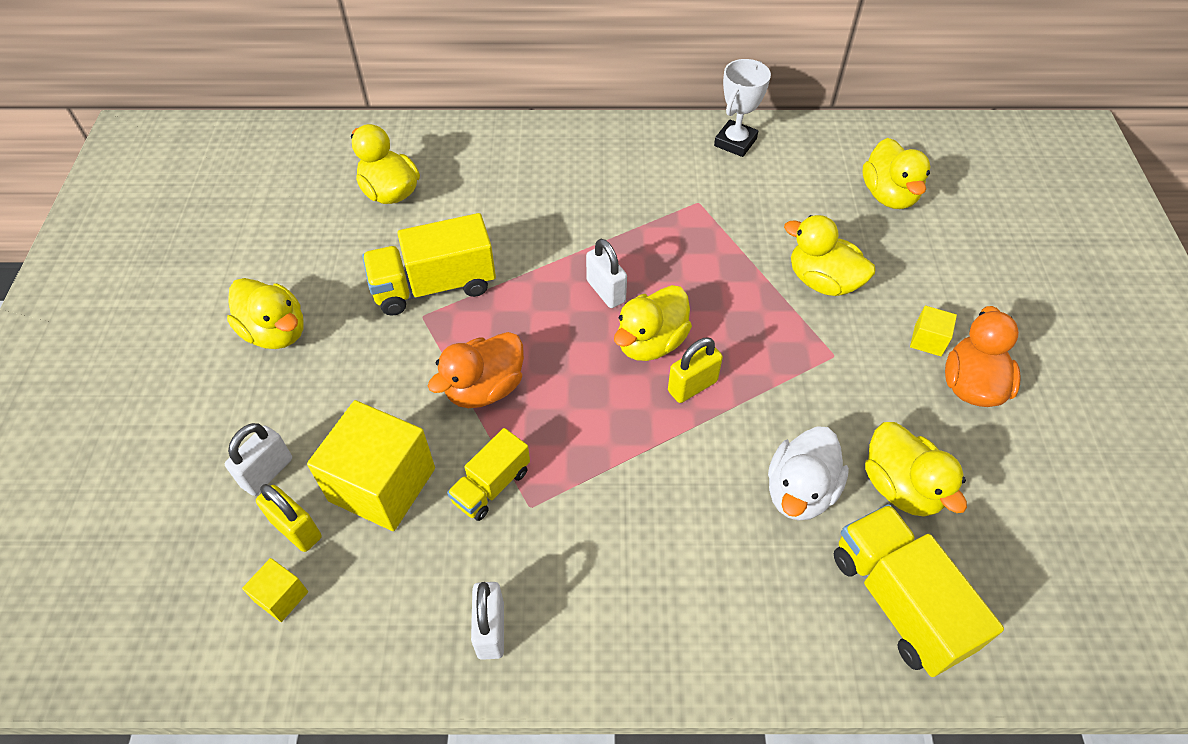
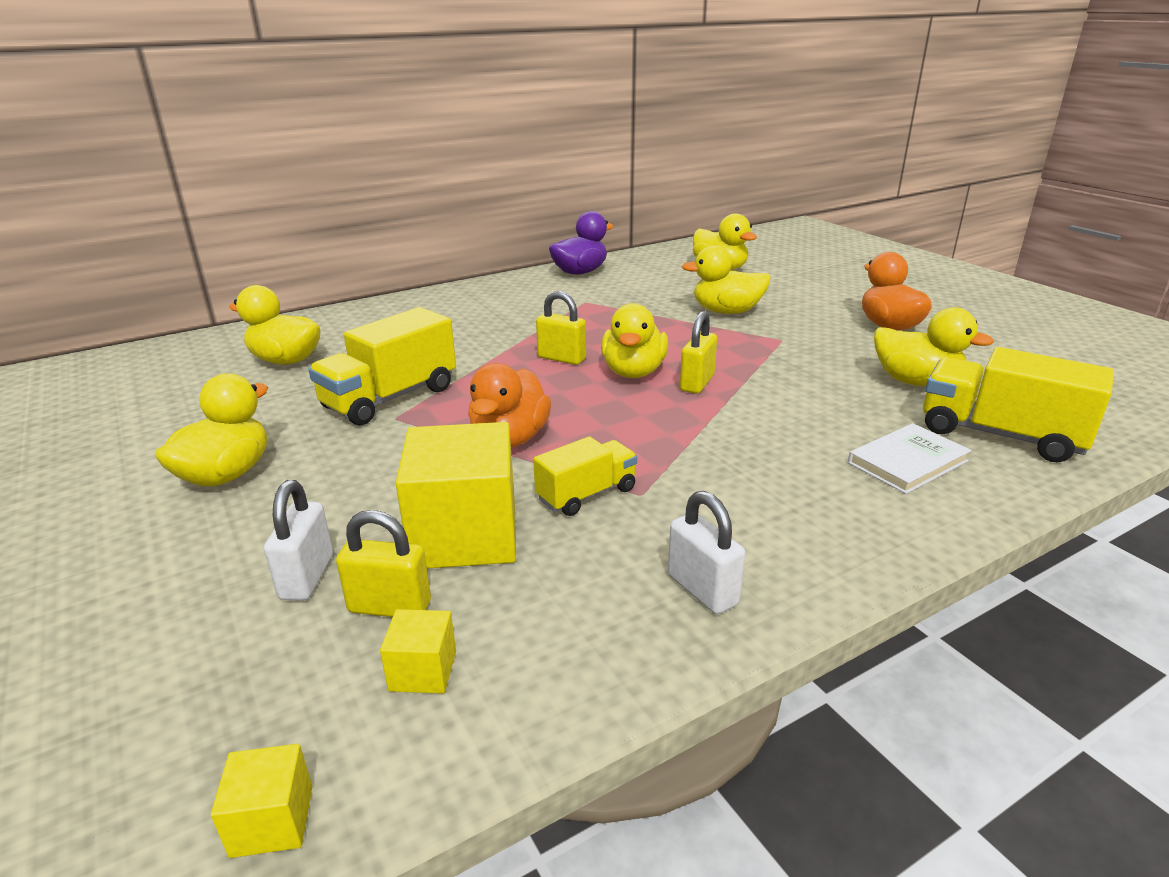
camera: 30 degrees left, 25 degrees down
(276, 332) = (226, 475): yellow duck -> yellow duck turned 75 degrees counterclockwise
(491, 486) = (586, 494): yellow truck -> yellow truck turned 135 degrees counterclockwise
(606, 291) = (561, 358): white padlock -> yellow padlock
(735, 142) = (580, 272): white trophy -> purple duck
(774, 588) = (908, 462): none -> white book
(799, 491) = (852, 407): white duck -> none
(928, 340) = (833, 316): yellow cube -> yellow cube (272, 821)

